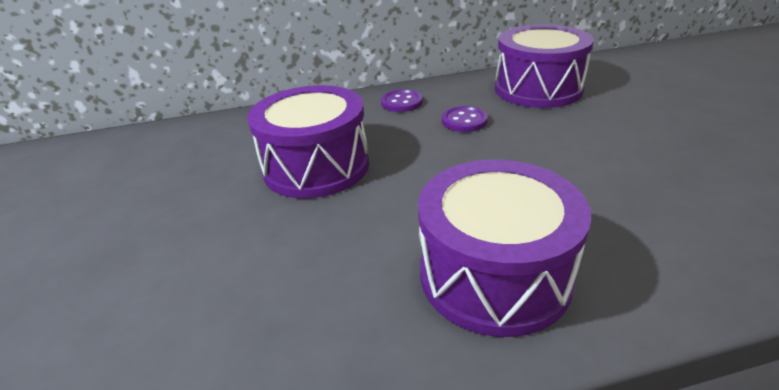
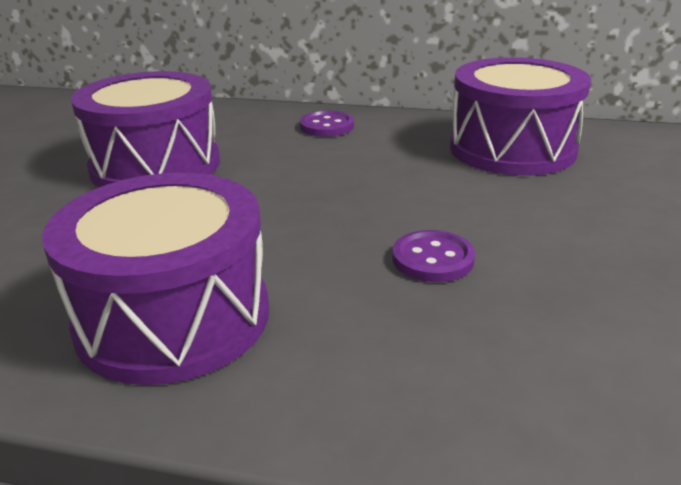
camera: 25 degrees right, 5 degrees down
(464, 121) = (368, 161): purple button -> purple button (433, 259)

